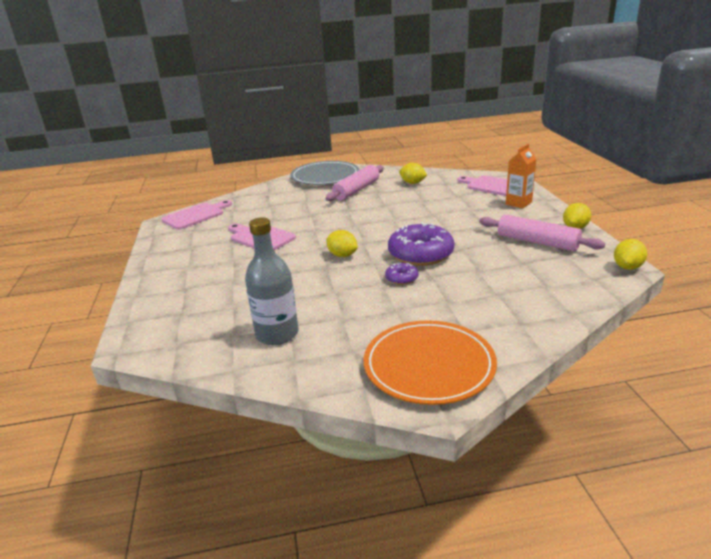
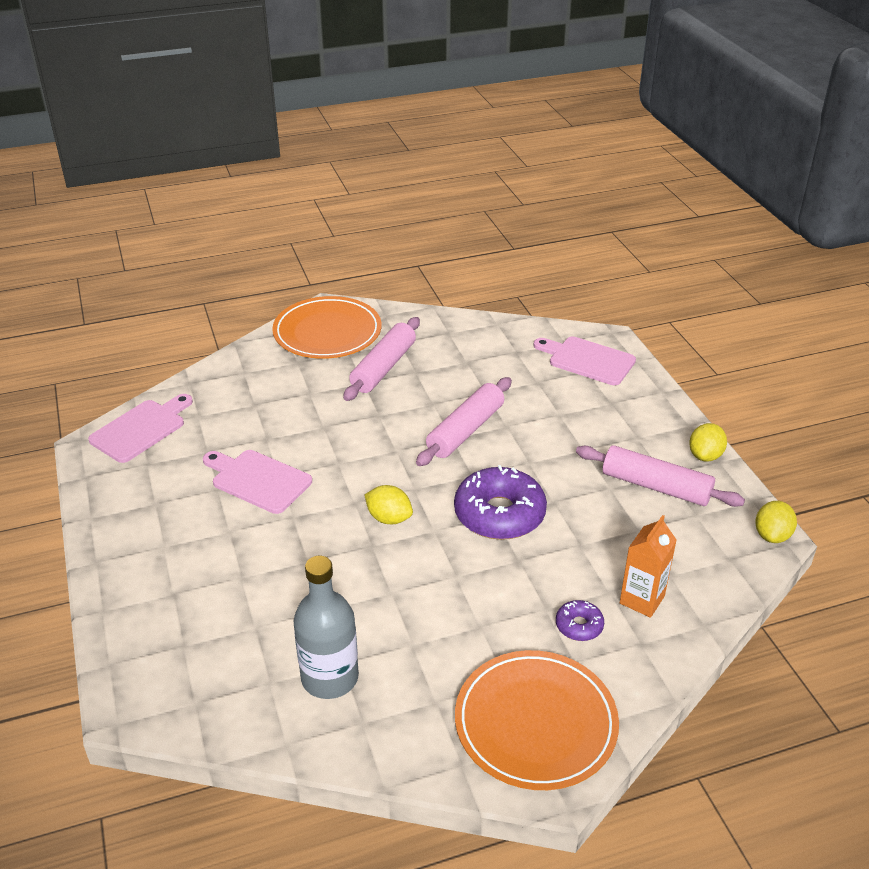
camera: 10 degrees left, 10 degrees up
(325, 176) = (327, 332): grey plate -> orange plate
(401, 278) = (480, 564): purple donut -> purple donut (579, 626)
(404, 216) = (465, 430): none -> pink rolling pin
(412, 183) = (467, 351): yellow lemon -> none
(518, 203) = (626, 401): orange carton -> orange carton (642, 599)

